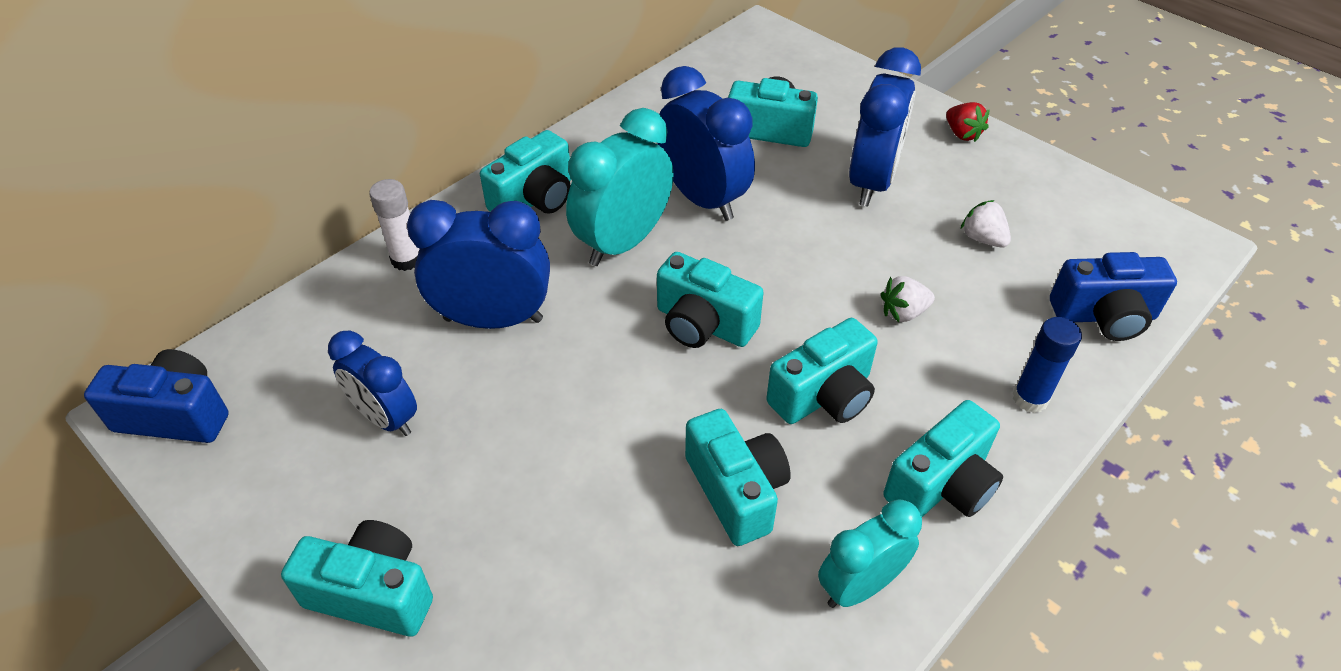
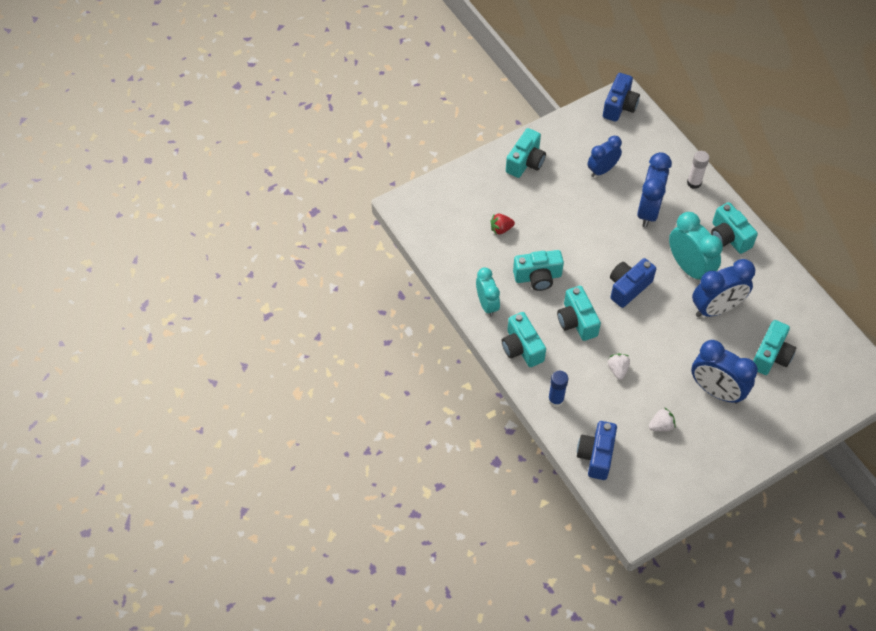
camera: 105 degrees right, 10 degrees up
(703, 324) = (628, 287): turquoise camera -> blue camera
(962, 134) = (751, 454): red strawberry -> red strawberry (501, 229)

